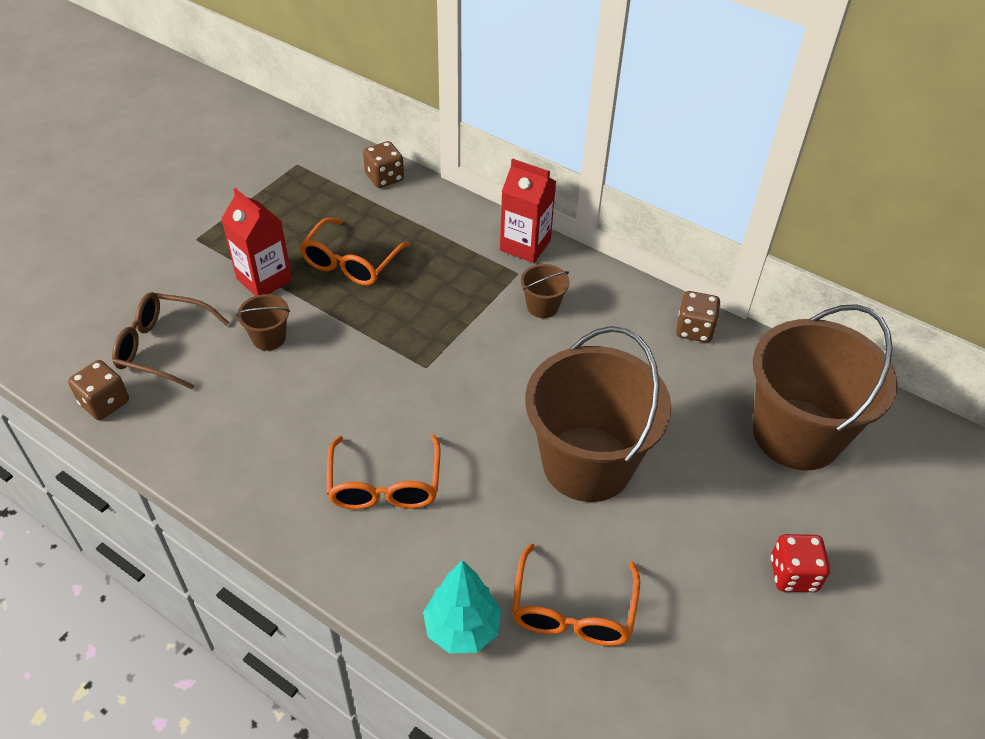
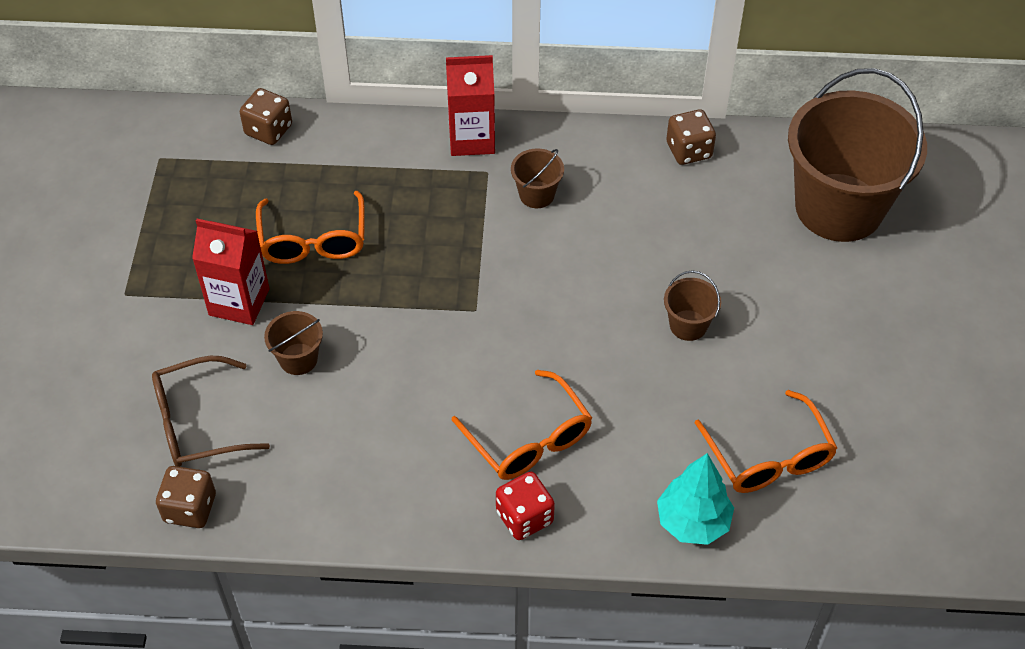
camera: 30 degrees left, 5 degrees up
(587, 464) = (688, 325): brown bucket -> brown bucket, size x0.40
(793, 574) = (914, 331): red dice -> red dice (524, 517)

